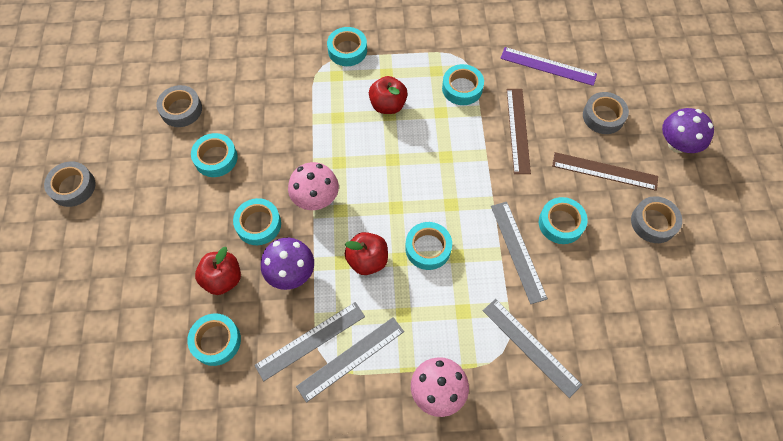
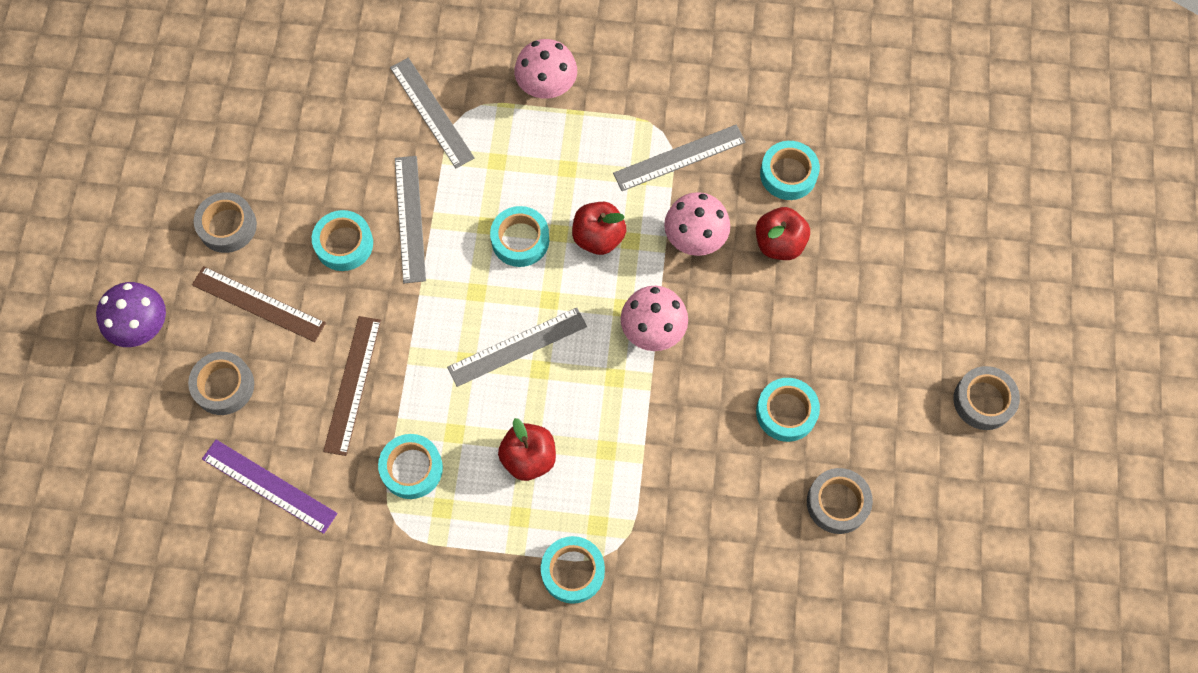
camera: 170 degrees left, 5 degrees up
(258, 224) = (731, 306): turquoise tape -> none
(291, 272) = (695, 238): purple mushroom -> pink mushroom
(350, 358) = (636, 132): grey ruler -> grey ruler (517, 347)

